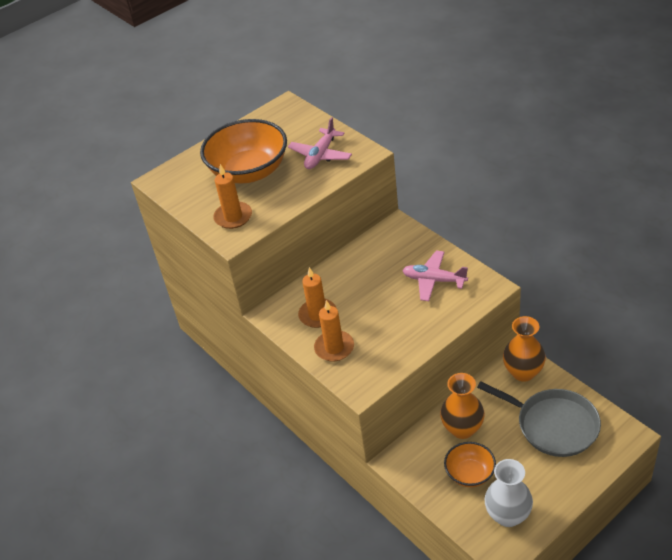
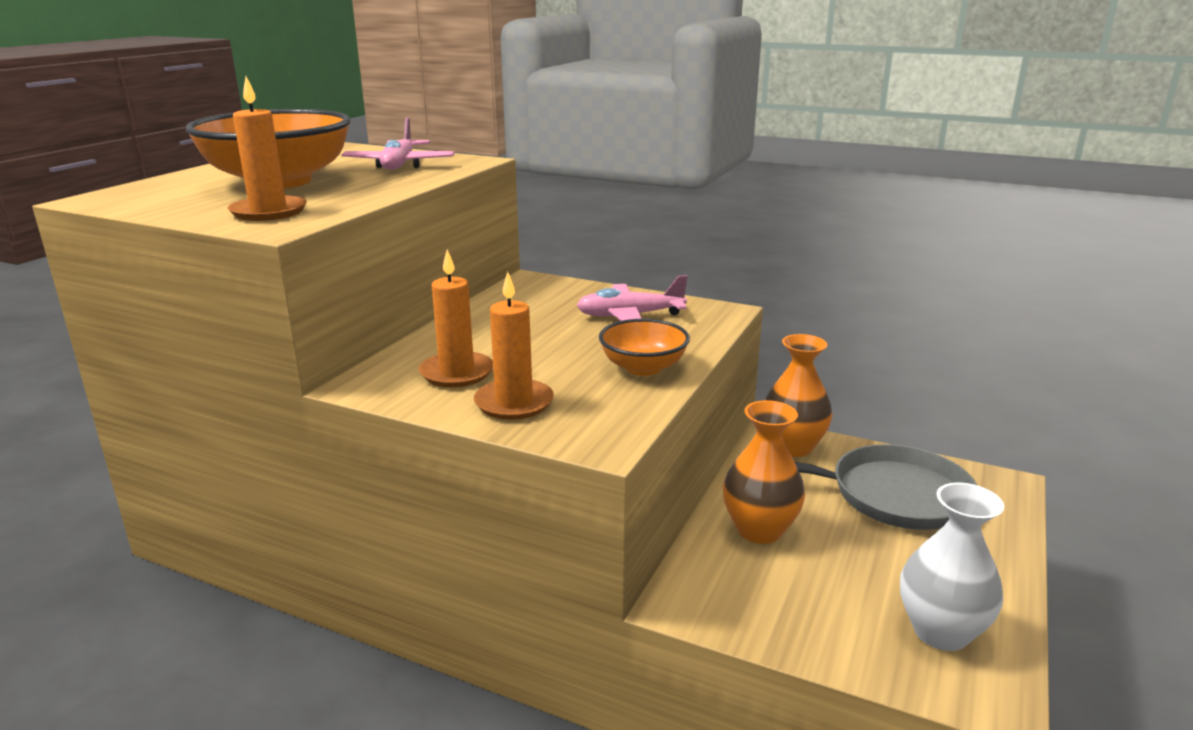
camera: 30 degrees left, 20 degrees down
(470, 474) = (823, 588): orange bowl -> orange bowl (643, 368)

